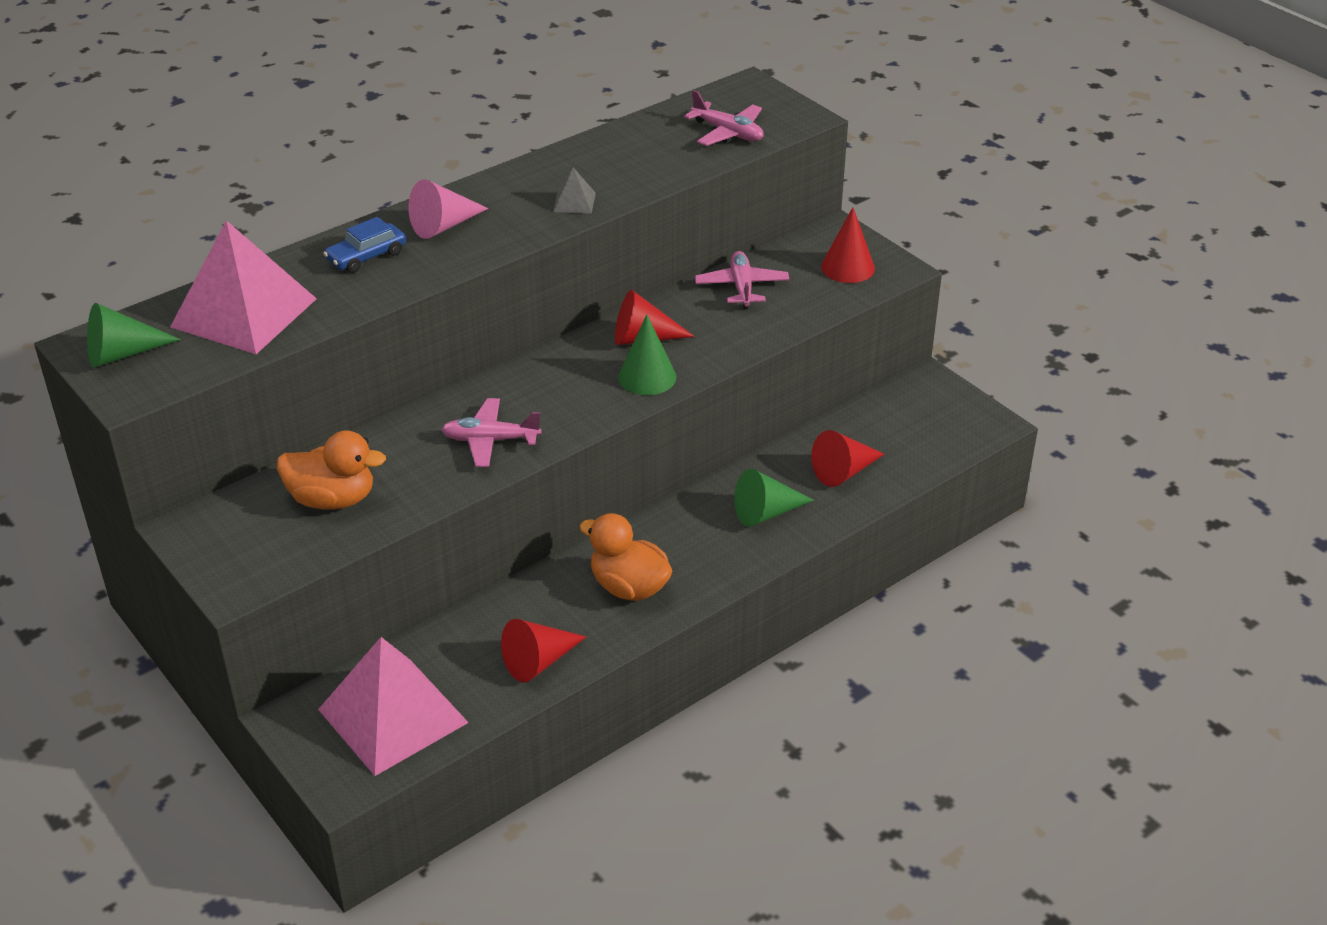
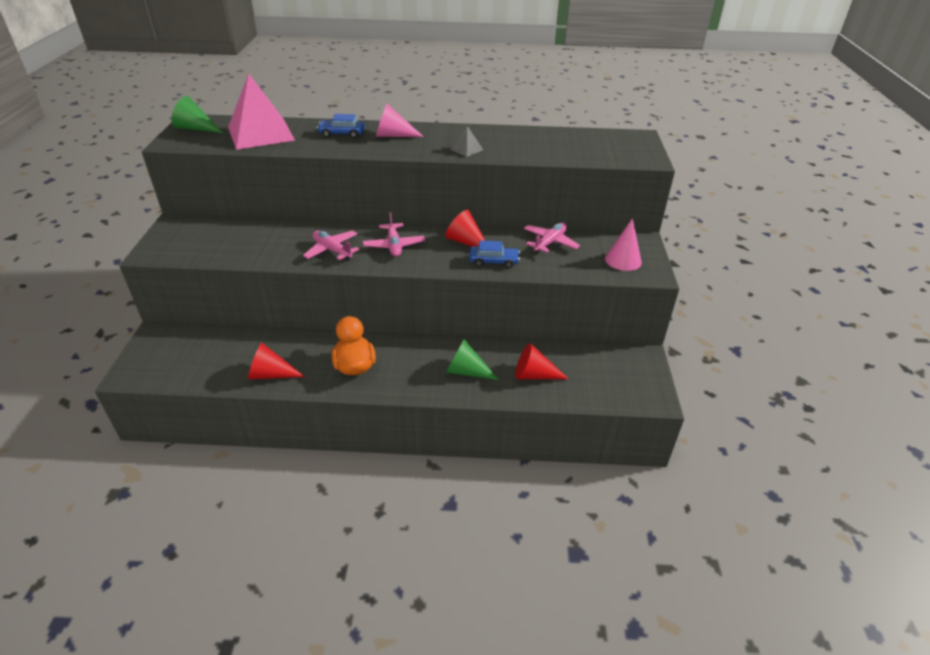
camera: 40 degrees right, 0 degrees up
(332, 499) = (237, 240): orange duck -> none
(393, 716) = (187, 358): pink pyramid -> none
(647, 377) = (442, 259): green cone -> none
(711, 346) = (494, 261): none -> blue car
(728, 133) = (594, 151): pink plane -> pink plane (394, 245)
(847, 267) = (623, 260): red cone -> pink cone

